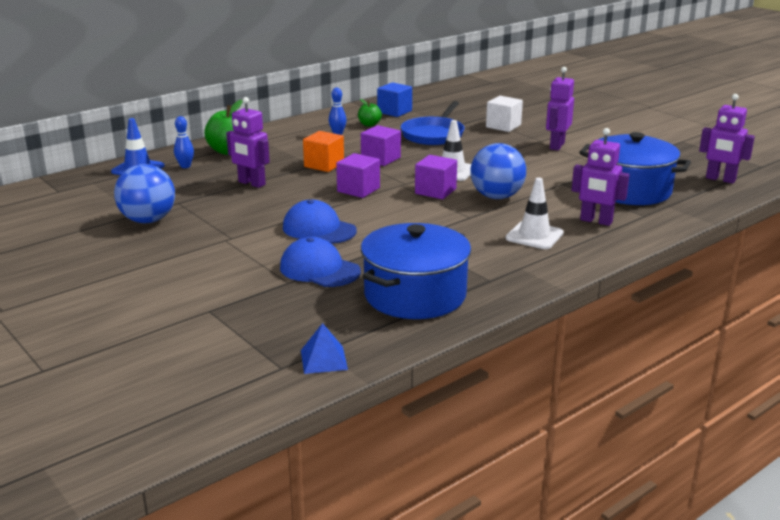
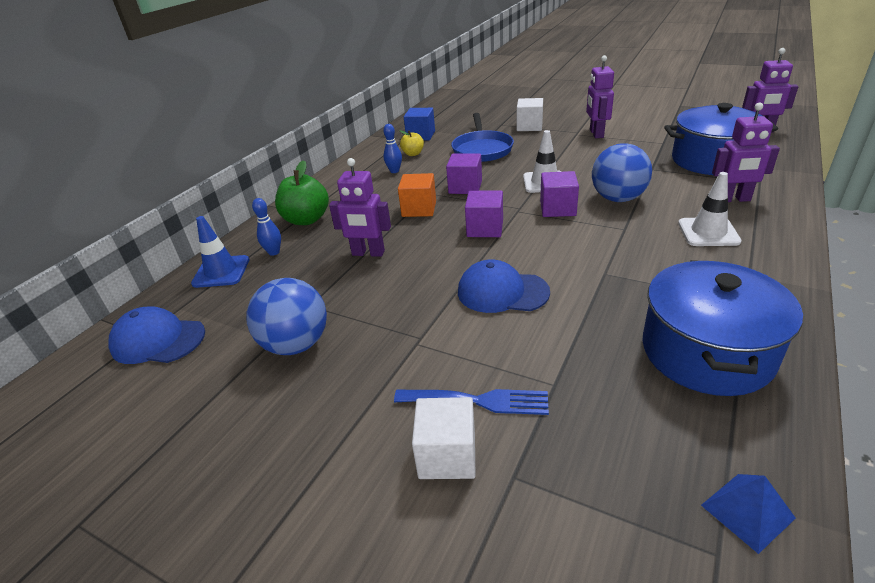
camera: 20 degrees left, 10 degrees up
(182, 292) = (447, 455): none -> white cube
(229, 276) = (477, 401): none -> blue fork
(319, 269) = (566, 351): blue cap -> blue cap (158, 340)
(369, 124) = (413, 154): green apple -> yellow apple

